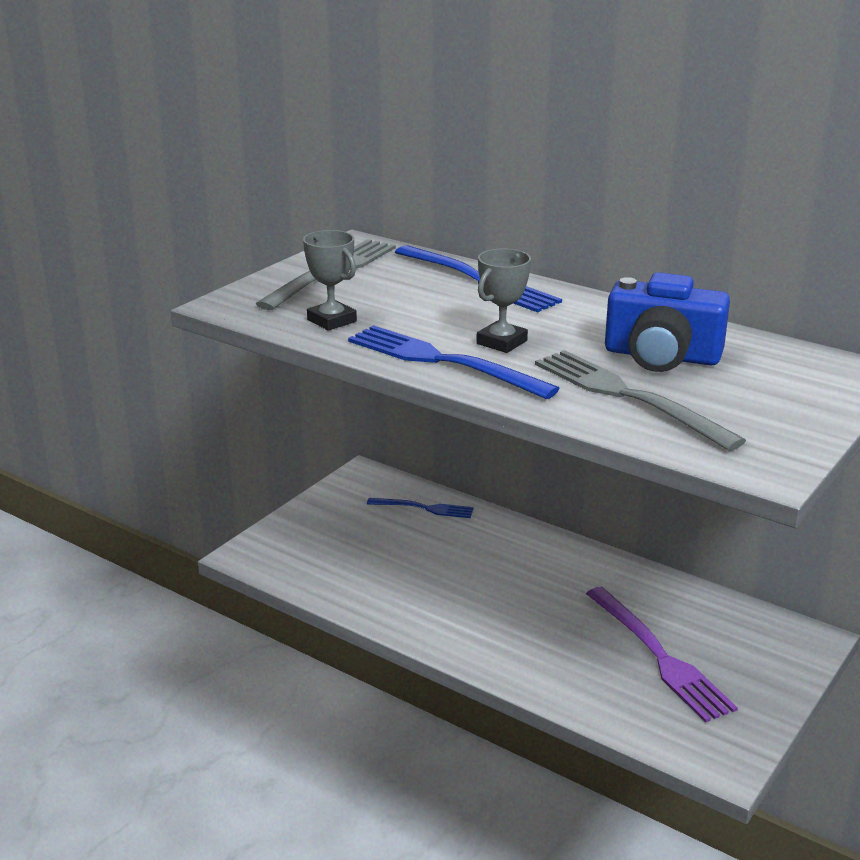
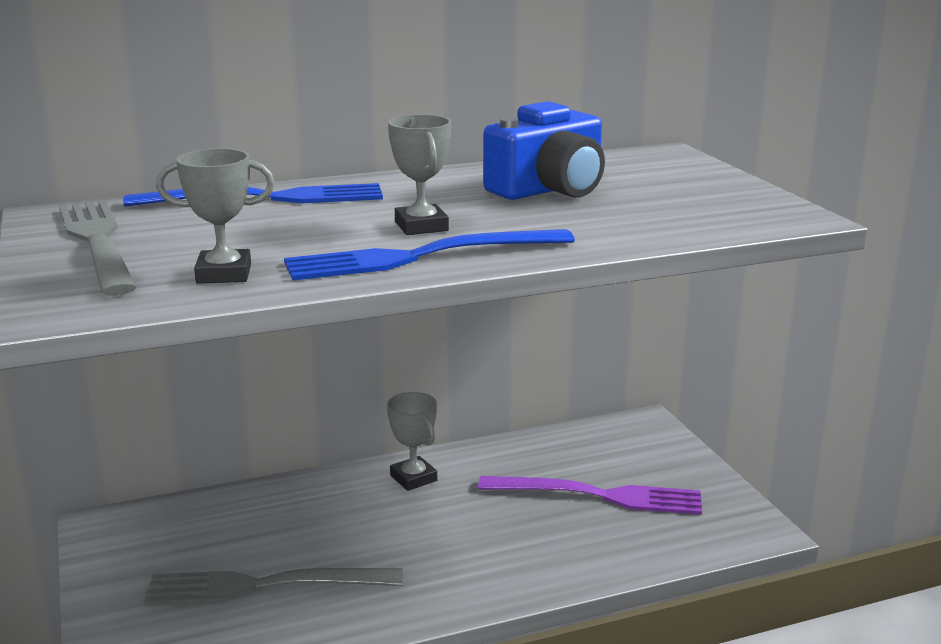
camera: 55 degrees left, 5 degrees down
(425, 508) = (221, 515): blue fork -> none
(565, 560) = (413, 478): none -> grey trophy
(626, 396) = (606, 219): grey fork -> grey fork (262, 586)

